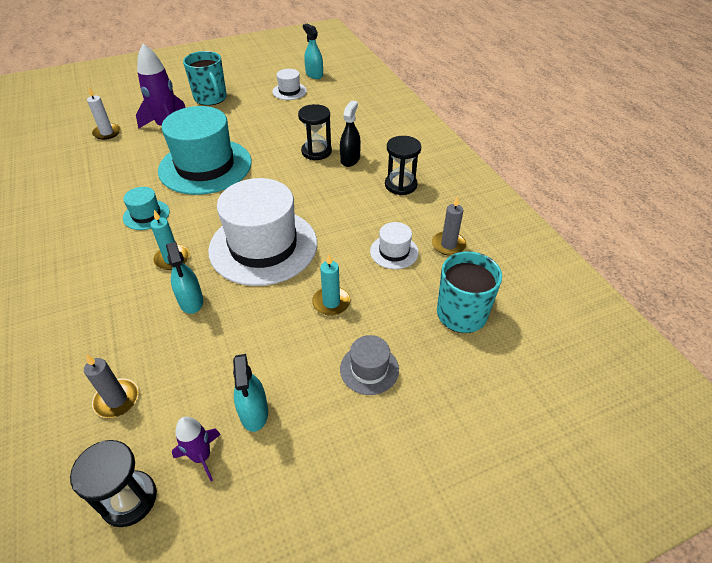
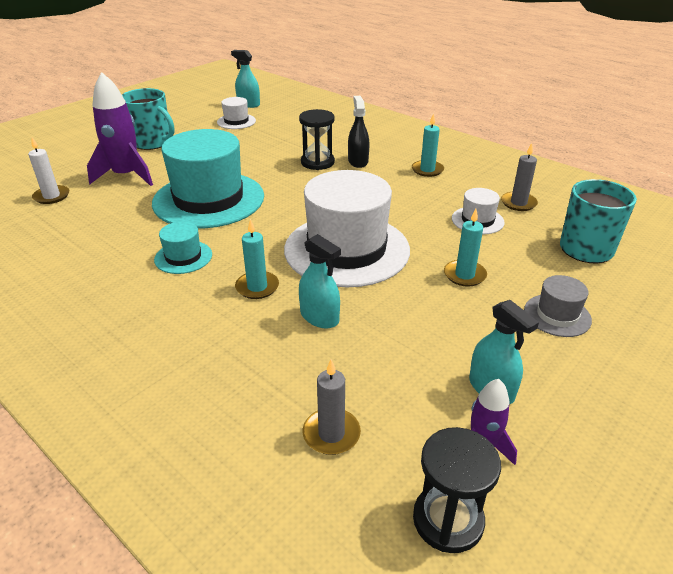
camera: 25 degrees left, 10 degrees down
(400, 185) = (427, 170): black hourglass -> turquoise candle

